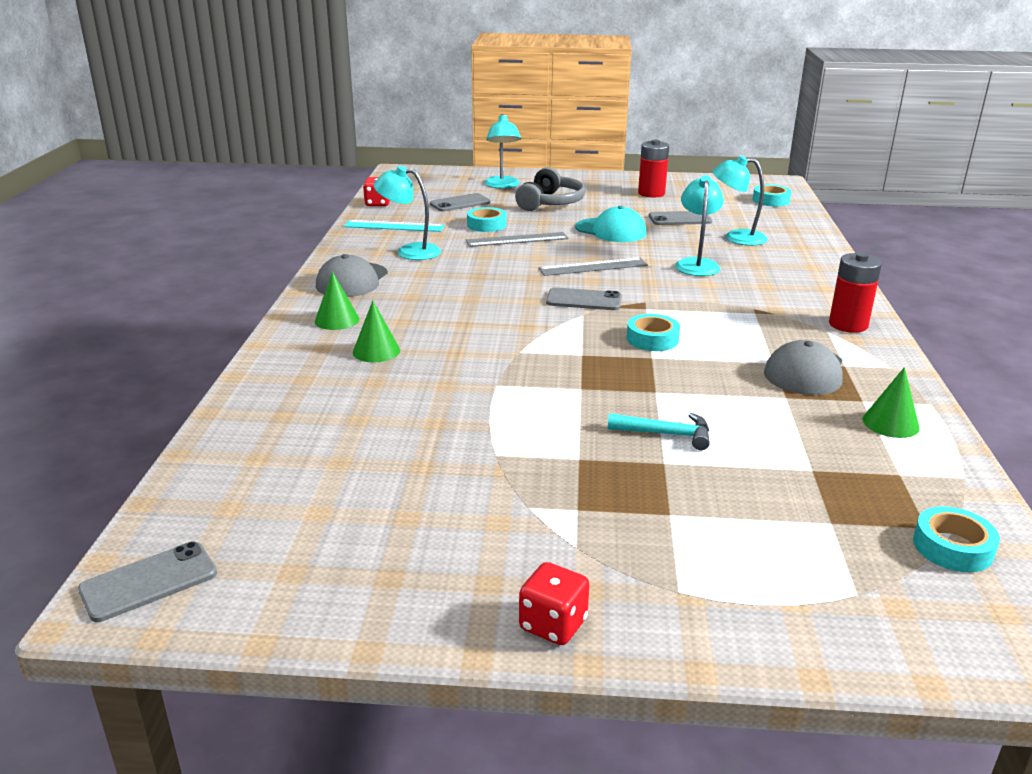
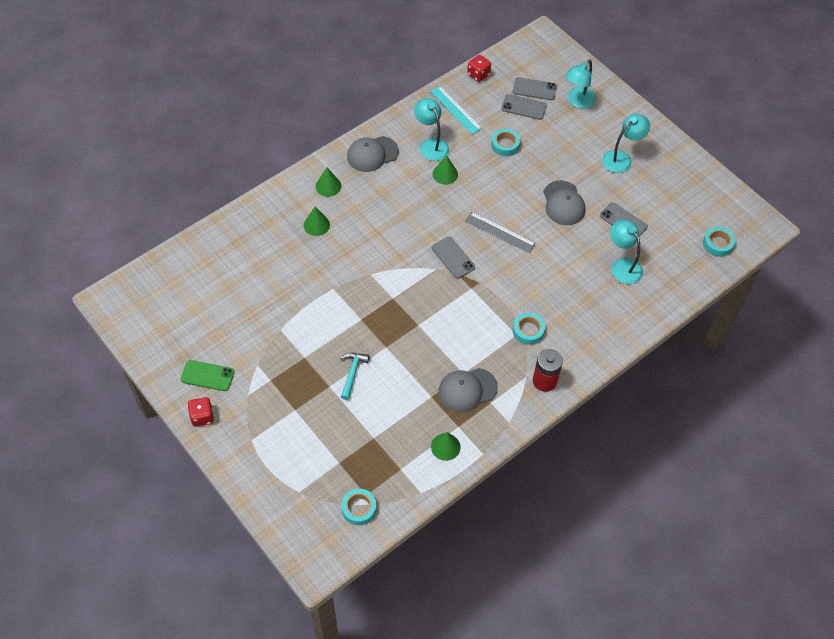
camera: 45 degrees right, 30 degrees up
(149, 582) = (122, 298): grey phone -> grey phone (534, 89)
(462, 260) = (445, 174): none -> green cone
(472, 570) = (207, 376): none -> green phone
(517, 239) = (499, 174): grey ruler -> none
(550, 203) = (576, 145): grey headphones -> none
(611, 231) = (563, 203): turquoise cap -> grey cap
(651, 193) = (655, 178): red battery -> none
(652, 339) = (438, 313): turquoise tape -> turquoise tape (528, 331)
(666, 434) = (352, 373): turquoise hammer -> turquoise hammer turned 135 degrees counterclockwise
(696, 264) = (557, 272): turquoise lamp -> turquoise lamp (621, 158)

